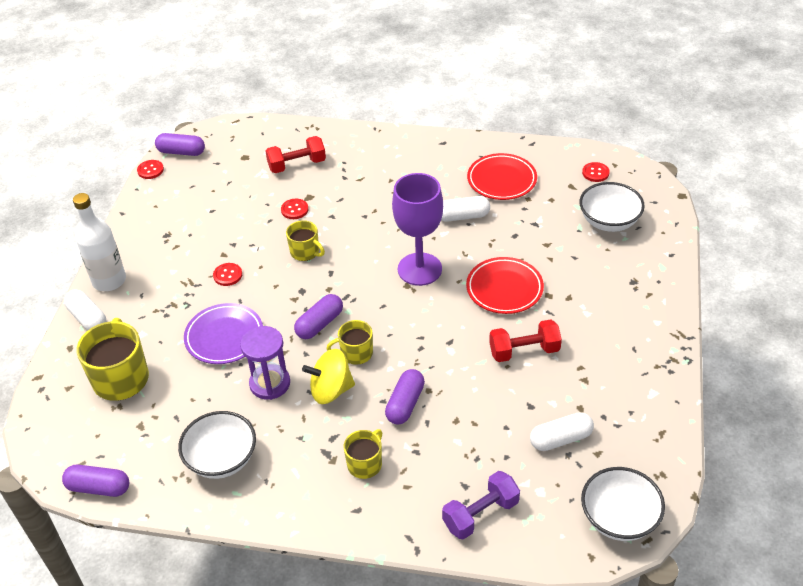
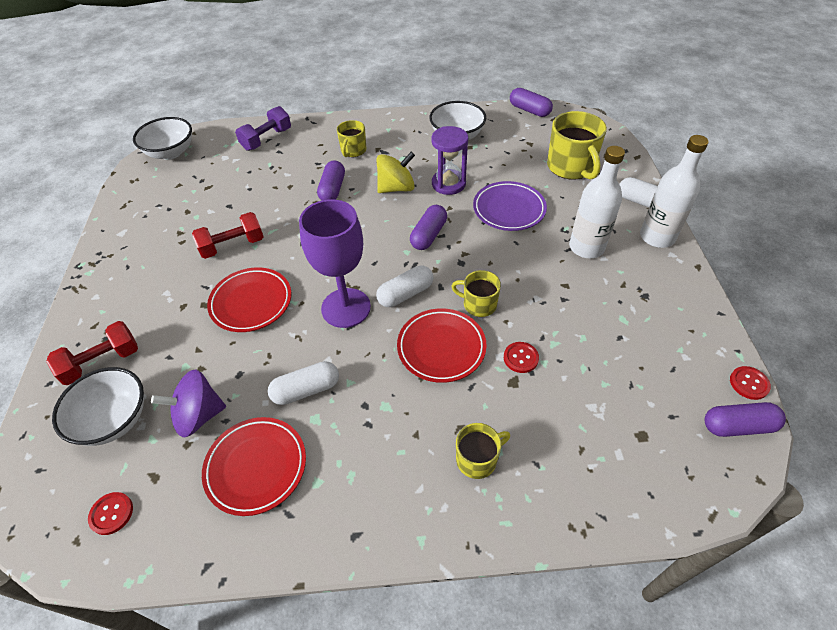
camera: 165 degrees right, 5 degrees up
(99, 487) = (529, 110): purple capsule -> purple capsule turned 45 degrees clockwise
(180, 283) = (586, 247): none -> white bottle
(228, 275) = (545, 264): red button -> none
(297, 165) = (559, 436): red dumbbell -> red dumbbell (102, 362)
(351, 226) = (441, 348): none -> red plate
(355, 353) = (386, 217): yellow mug -> yellow mug (477, 459)
(544, 214) = (198, 415): none -> purple spinning top
(561, 439) = (206, 188): white capsule -> white capsule (405, 294)

